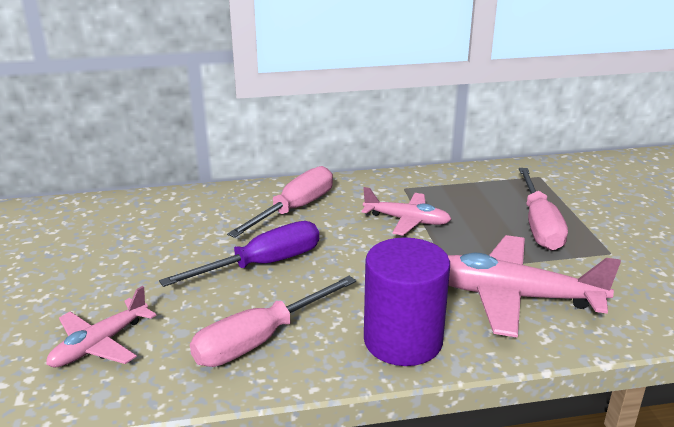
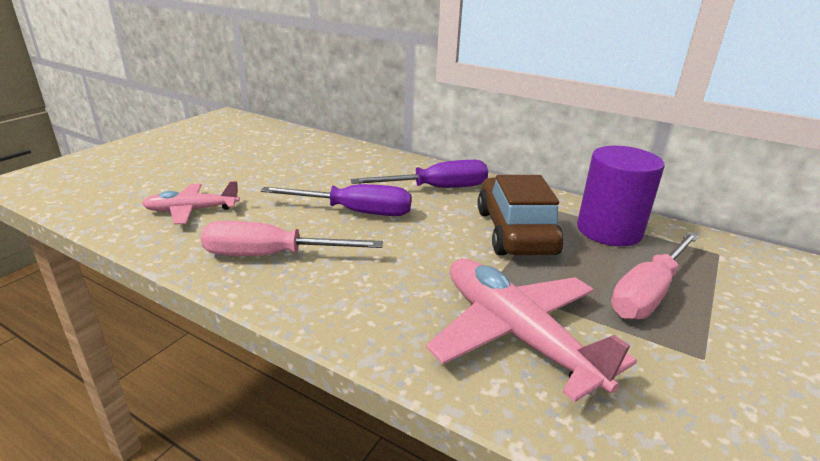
camera: 40 degrees right, 0 degrees up
(294, 209) = (436, 188): pink screwdriver -> purple screwdriver
(403, 340) = (362, 312): purple cylinder -> purple cylinder (609, 230)
(407, 220) = (515, 232): pink plane -> brown car

